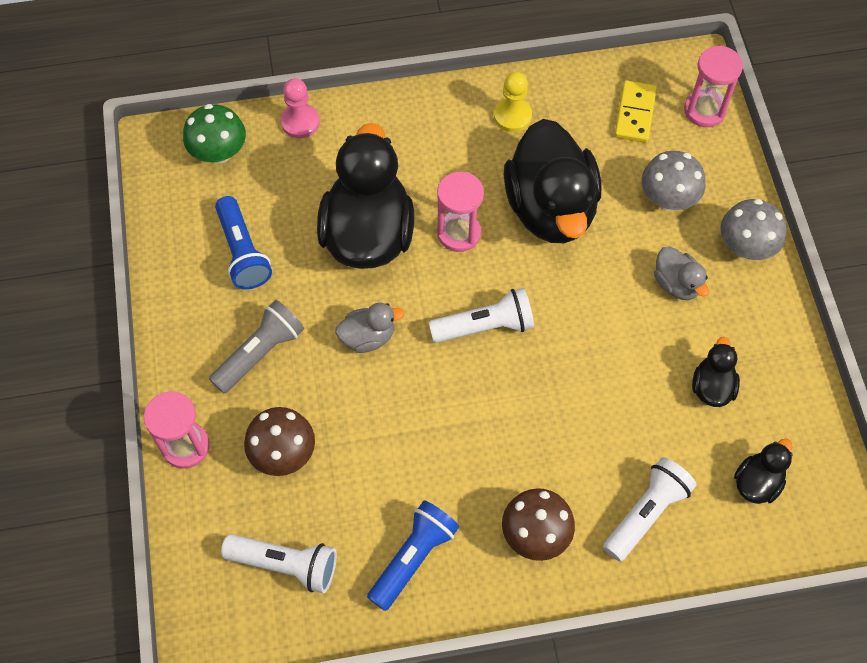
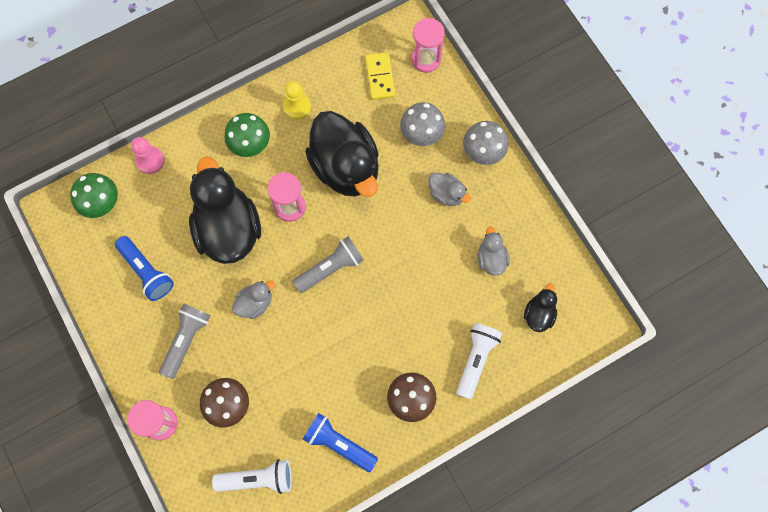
camera: 20 degrees left, 10 degrees up
(413, 558) = (338, 443): blue flashlight -> blue flashlight turned 75 degrees counterclockwise
(435, 141) = (250, 144): none -> green mushroom
(485, 326) = (331, 268): white flashlight -> grey flashlight
(712, 387) = (491, 259): black duck -> grey duck

